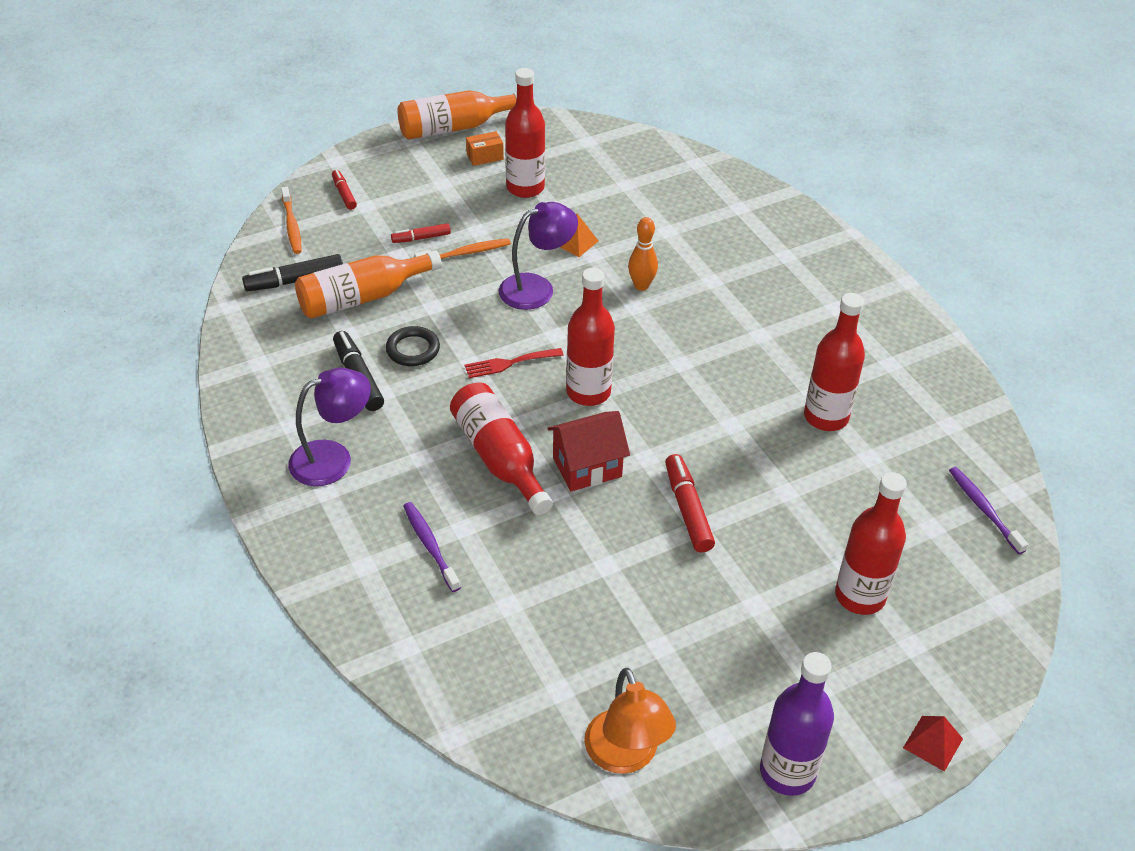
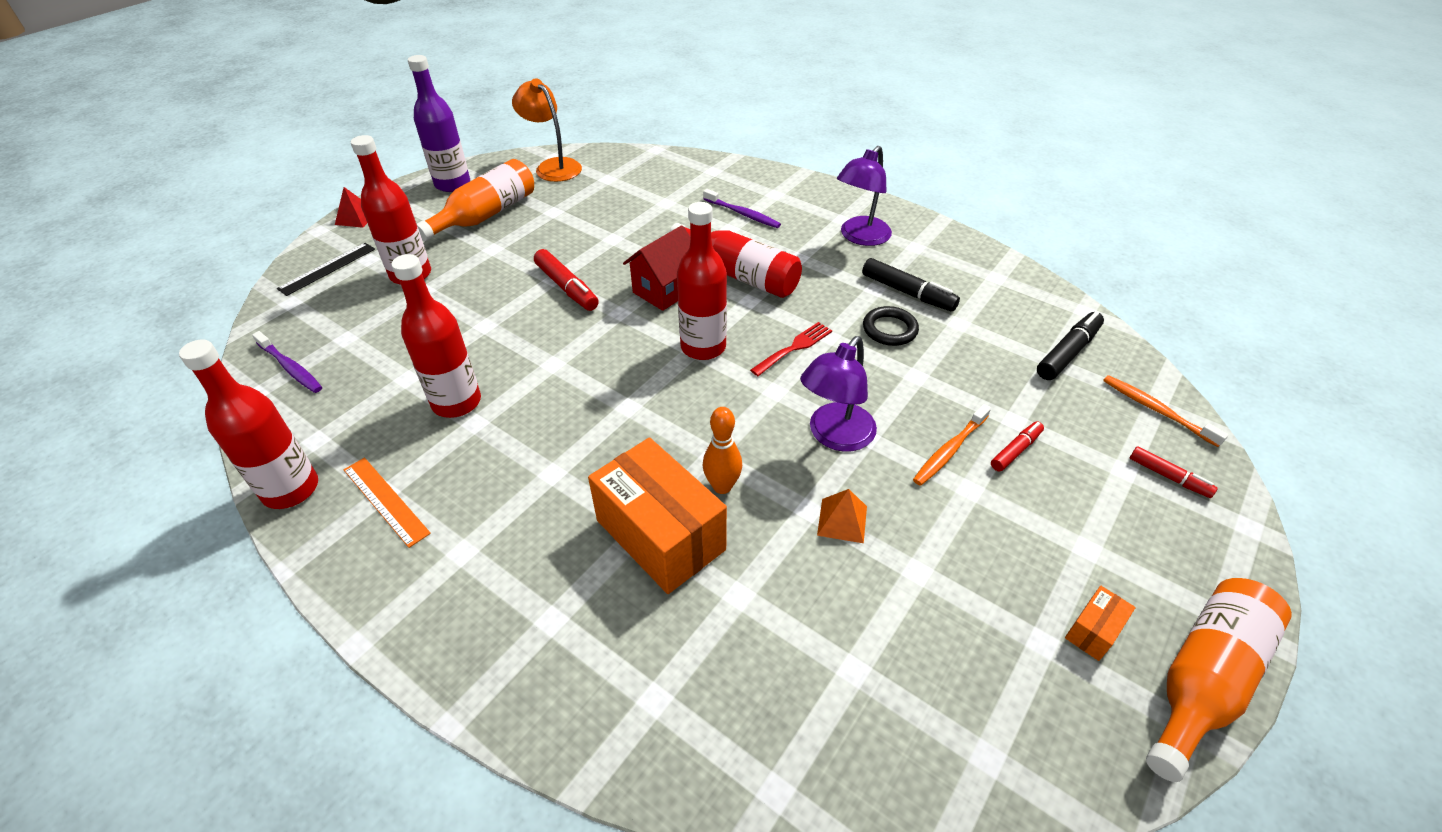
camera: 155 degrees right, 0 degrees up
(362, 297) = (989, 359): orange bottle -> orange bottle (486, 215)
(525, 188) = (982, 590): red bottle -> red bottle (291, 489)
(699, 273) = (660, 535): none -> orange box
(889, 357) = (385, 501): none -> orange ruler
(962, 647) = (327, 268): none -> black ruler

